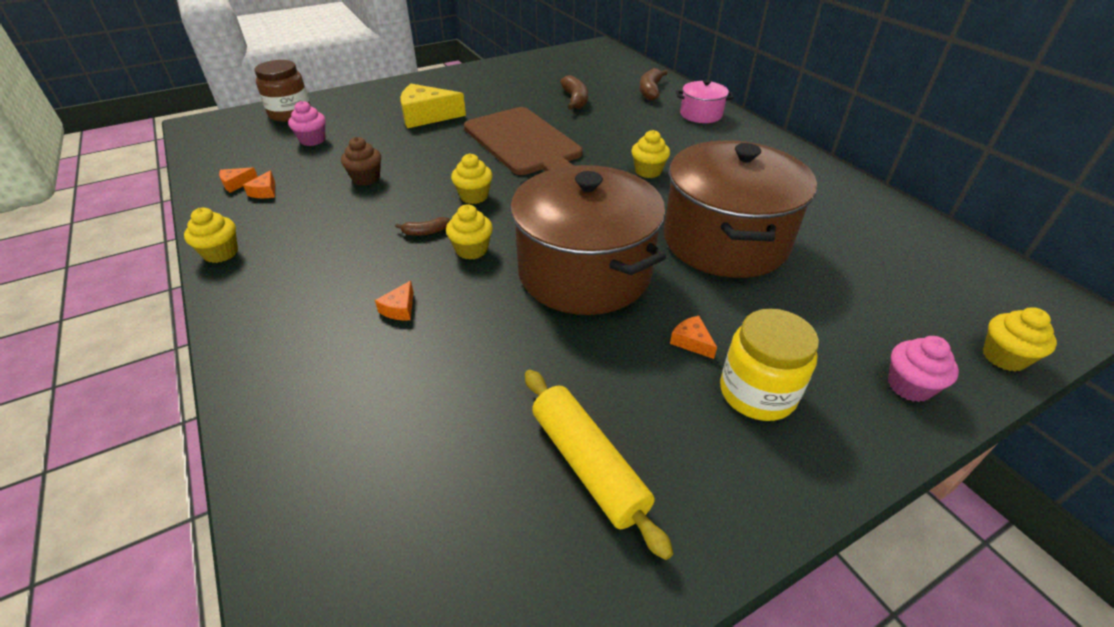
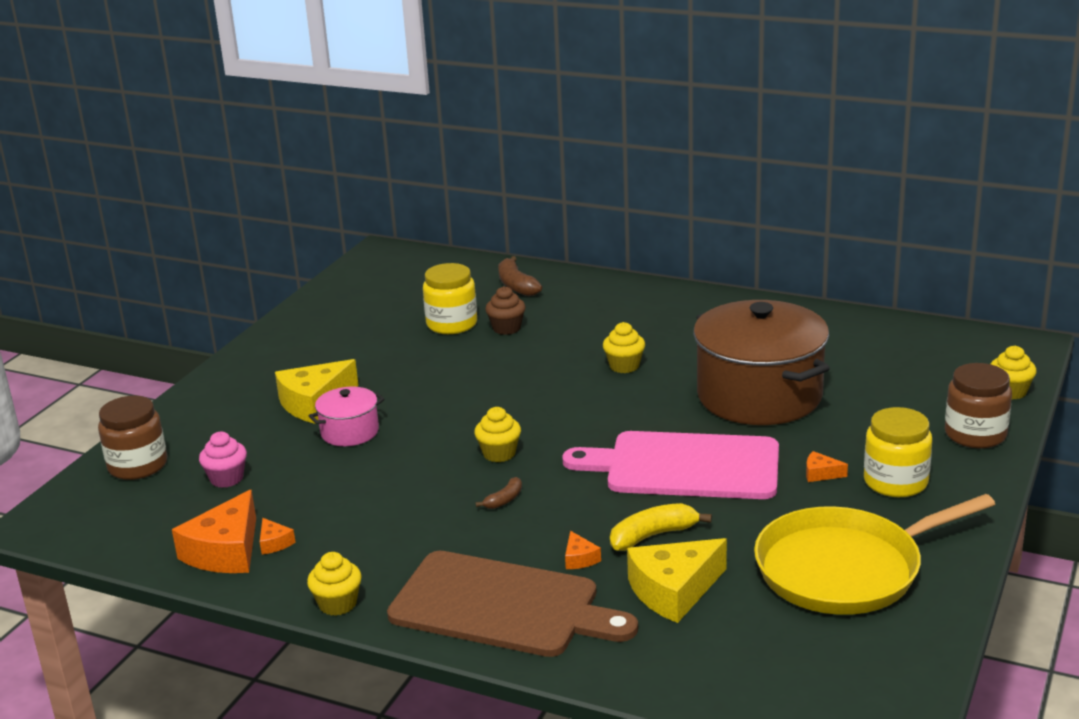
camera: 35 degrees left, 15 degrees down
(236, 184) = (225, 551): orange cheese -> orange cheese, size x2.25
(366, 178) = (362, 485): brown cupcake -> brown cupcake (506, 328)
(418, 384) = (674, 591): none -> yellow cheese
(472, 250) = (569, 494): yellow cupcake -> none
(476, 320) = (653, 536): none -> yellow banana
(524, 143) = (469, 387): brown cutting board -> brown cutting board (502, 606)
(575, 100) = (452, 324): brown banana -> yellow jar
(584, 272) = (685, 466): brown pot -> pink cutting board
(588, 464) = (845, 569): yellow rolling pin -> yellow pan
(701, 114) = (599, 293): pink pot -> pink pot (350, 432)
(909, 386) = (975, 434): pink cupcake -> brown jar

